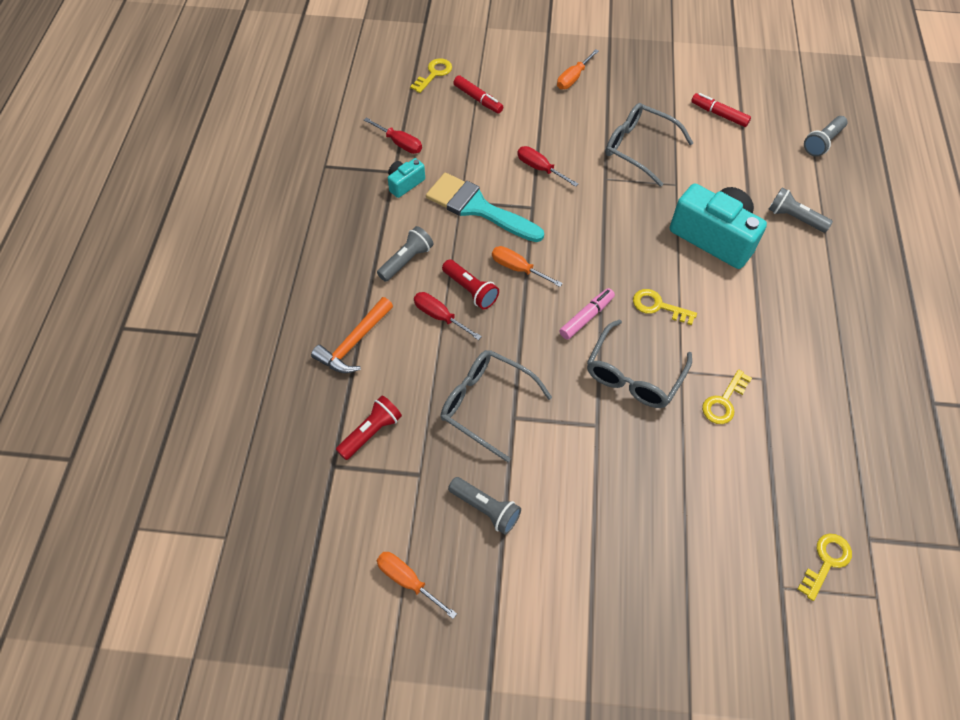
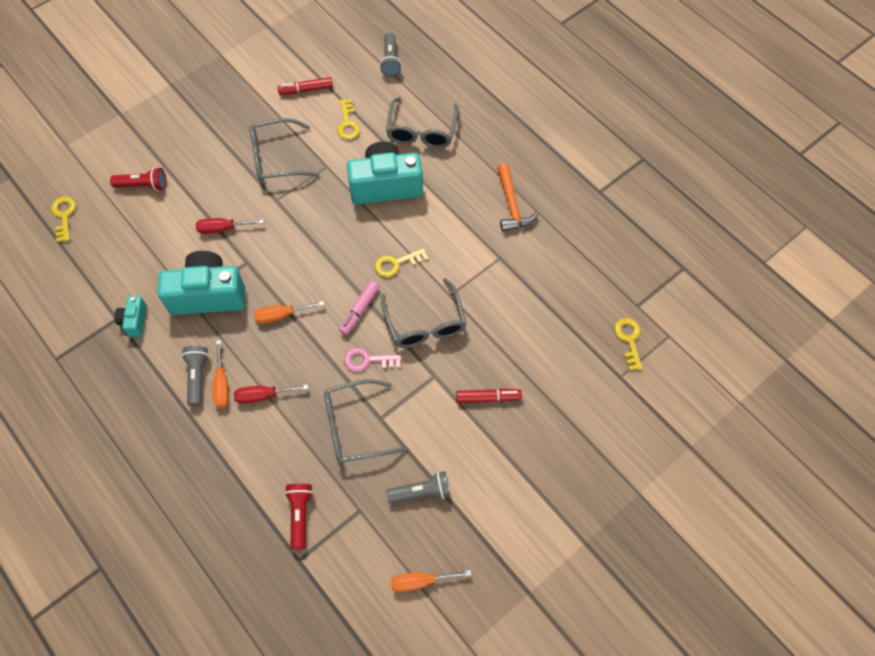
camera: 45 degrees left, 5 degrees up
(354, 343) = (223, 467): orange hammer -> orange hammer (511, 205)
(399, 143) = (96, 293): red screwdriver -> none
(470, 290) = (265, 359): red flashlight -> red flashlight (143, 185)
(477, 208) = (208, 295): turquoise brush -> turquoise camera
(478, 99) = (121, 210): red marker -> red marker (488, 398)
(552, 362) = (368, 360): none -> pink key
(573, 78) = (176, 138): orange screwdriver -> orange screwdriver (222, 384)
(586, 317) = (359, 310): pink marker -> pink marker turned 150 degrees counterclockwise
(724, 402) = (492, 293): yellow key -> yellow key (348, 123)
(794, 218) = (421, 131): grey flashlight -> grey glasses

